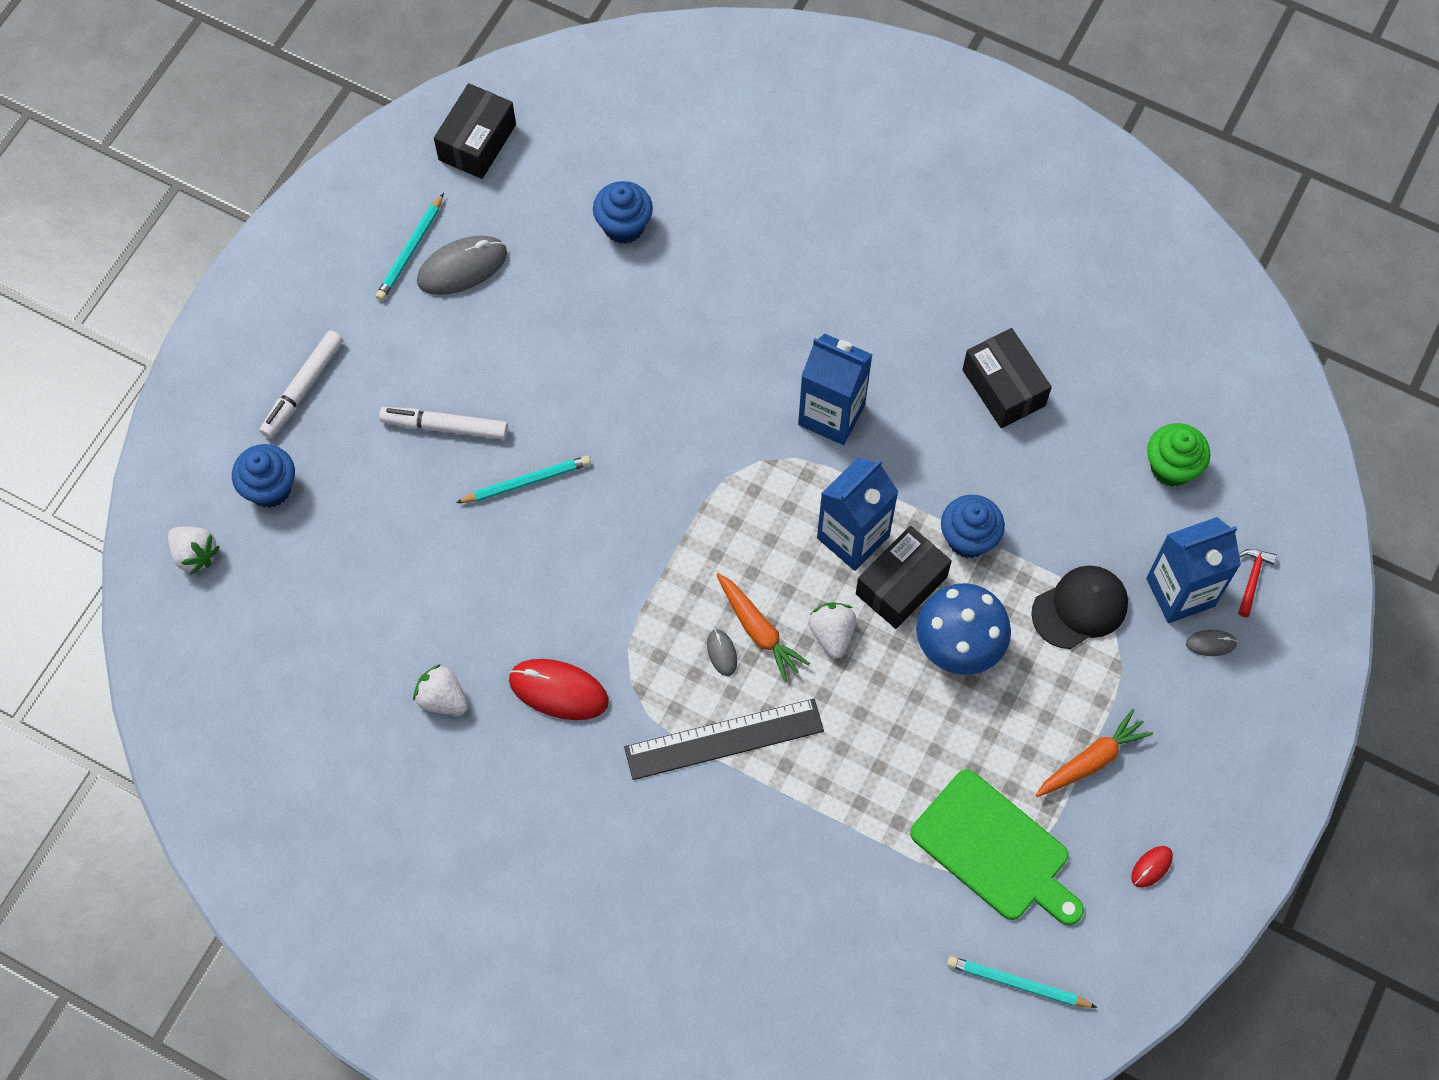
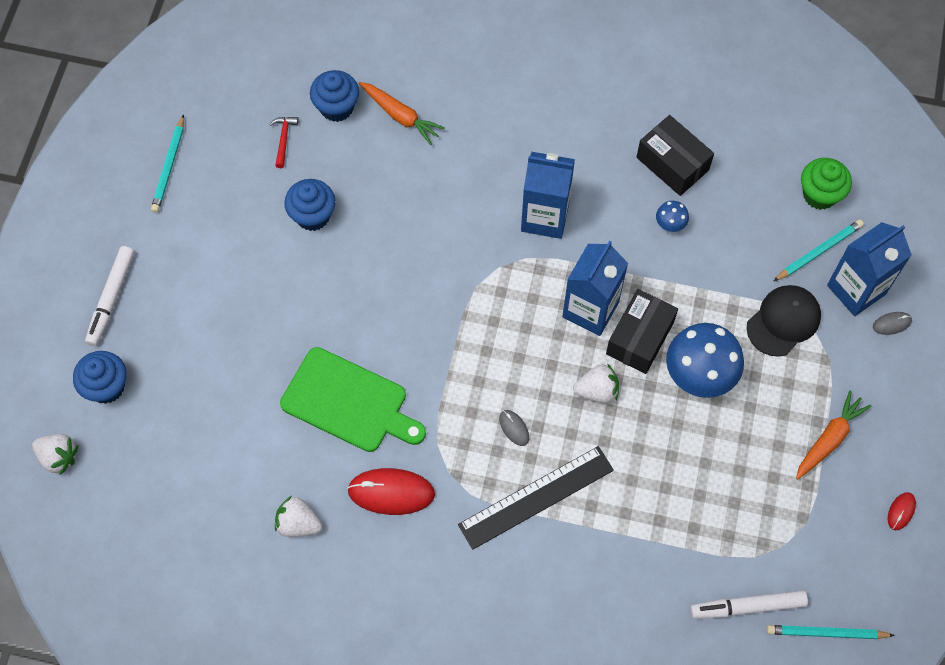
camera: 15 degrees left, 0 degrees up
(445, 426) = (237, 301): white marker -> white marker (747, 606)
(462, 268) = (215, 170): grey mouse -> none
(477, 142) = (199, 68): black box -> none
(526, 482) = (317, 329): turquoise pencil -> turquoise pencil (819, 251)
(758, 630) = (538, 402): orange carrot -> orange carrot (400, 116)
(832, 634) = (597, 391): white strawberry -> white strawberry turned 105 degrees clockwise
(968, 538) = (681, 288): blue cupcake -> blue cupcake (312, 215)
(978, 460) = (670, 225): none -> blue mushroom
(995, 849) = (776, 530): green cutting board -> green cutting board (349, 402)
(1252, 579) = (907, 265): red hammer -> red hammer (284, 139)

